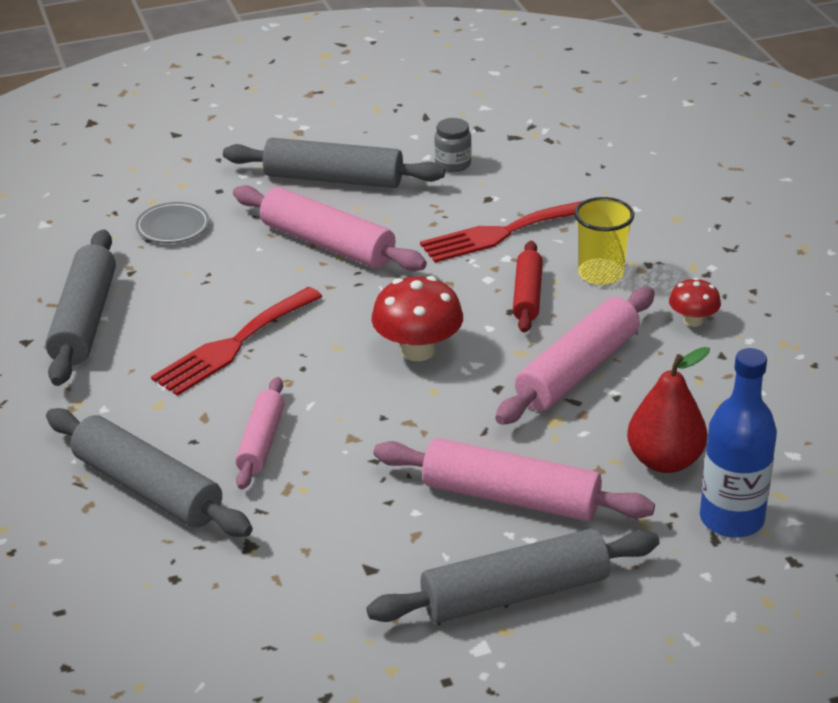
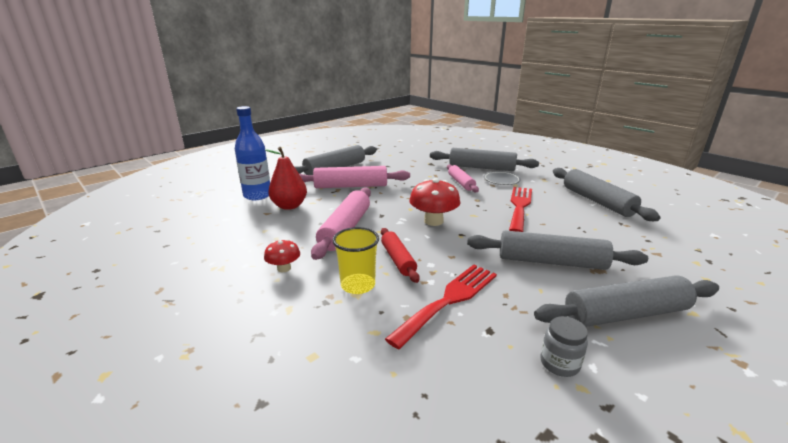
camera: 155 degrees right, 10 degrees down
(173, 227) = (651, 249): grey plate -> grey plate (501, 180)
(328, 244) = (551, 262): pink rolling pin -> grey rolling pin

